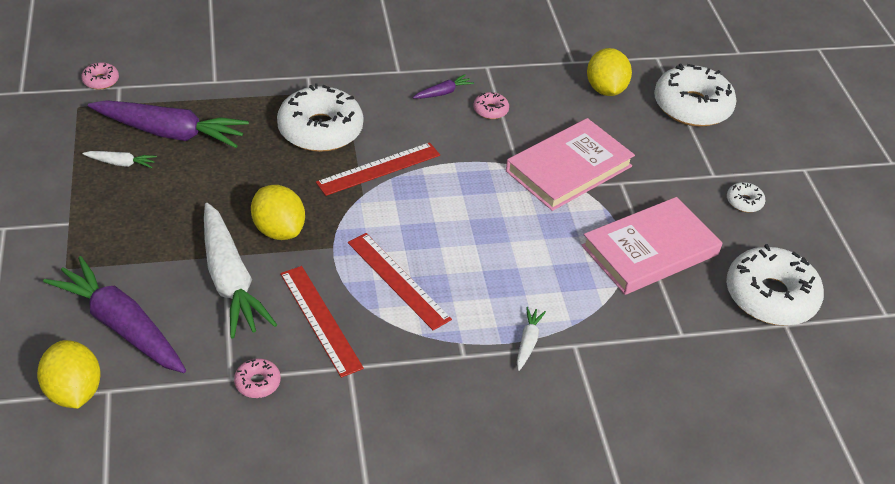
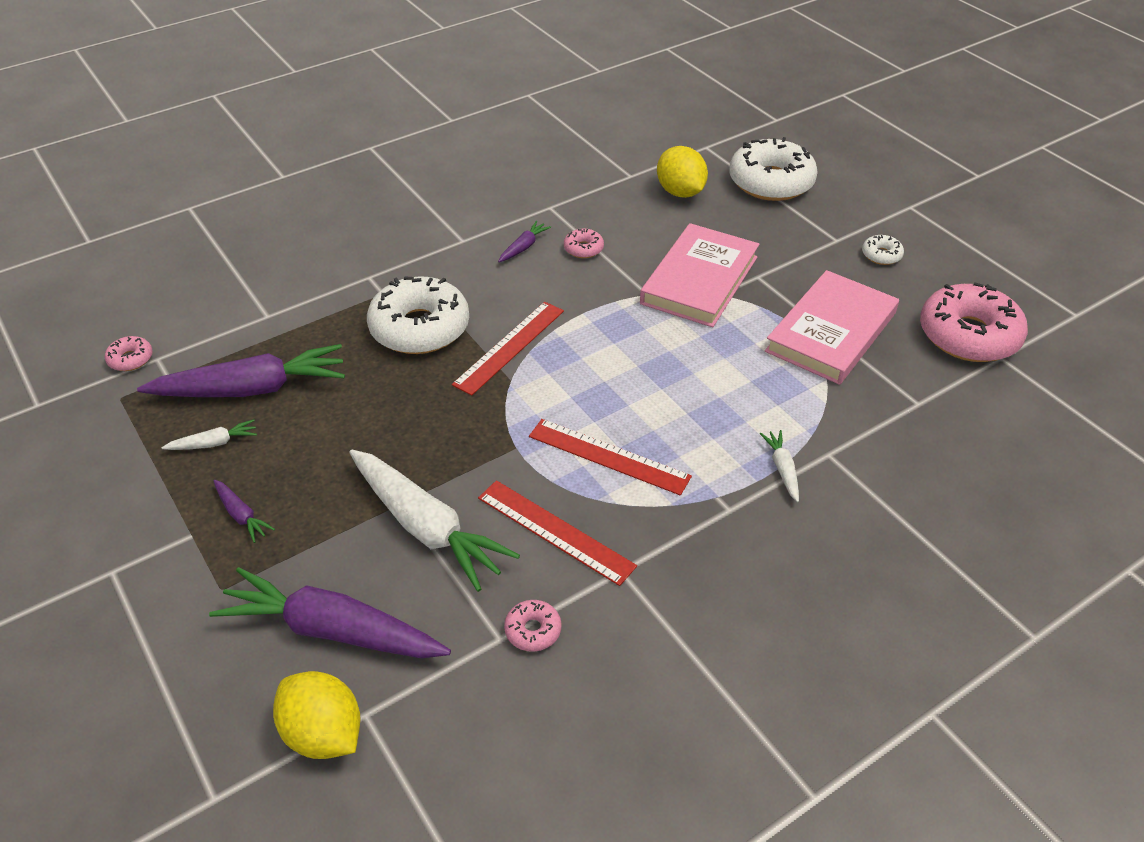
camera: 20 degrees left, 0 degrees up
(109, 222) = (241, 515): none -> purple carrot
(278, 230) = (444, 451): yellow lemon -> none
(770, 296) = (968, 335): white donut -> pink donut

